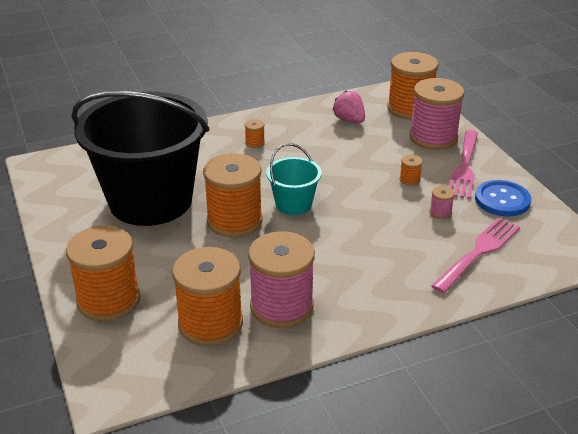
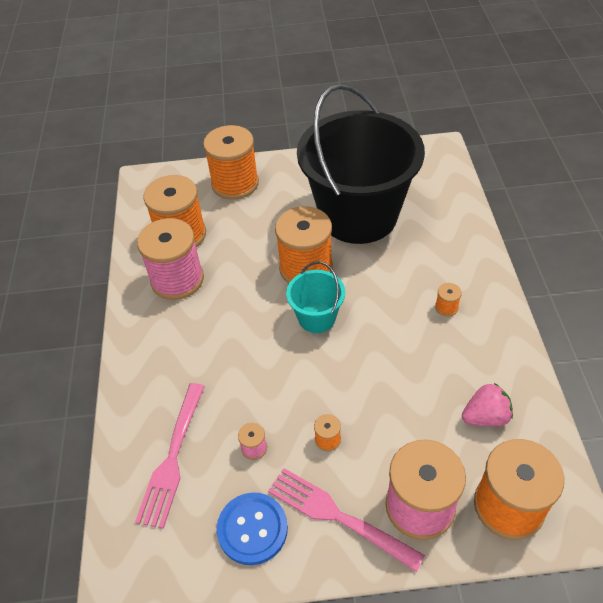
camera: 110 degrees right, 15 degrees up
(478, 253) = (172, 457): pink fork -> pink fork turned 45 degrees clockwise

